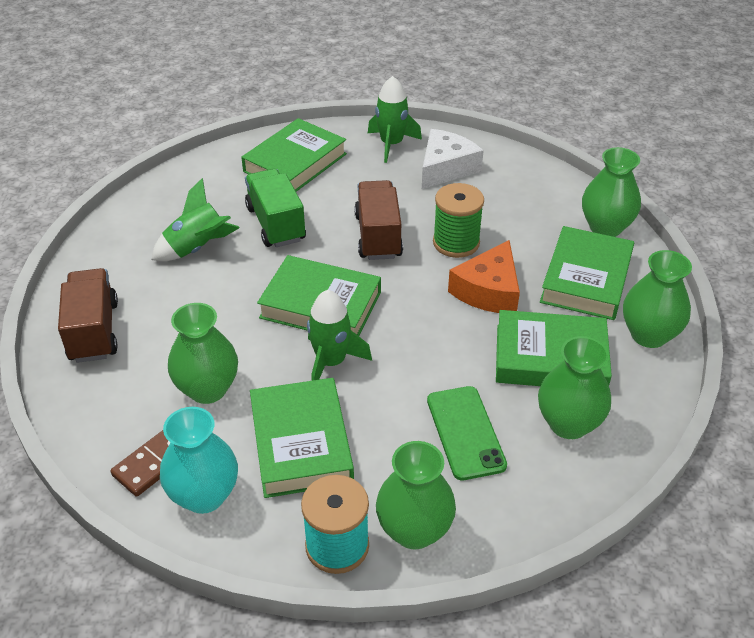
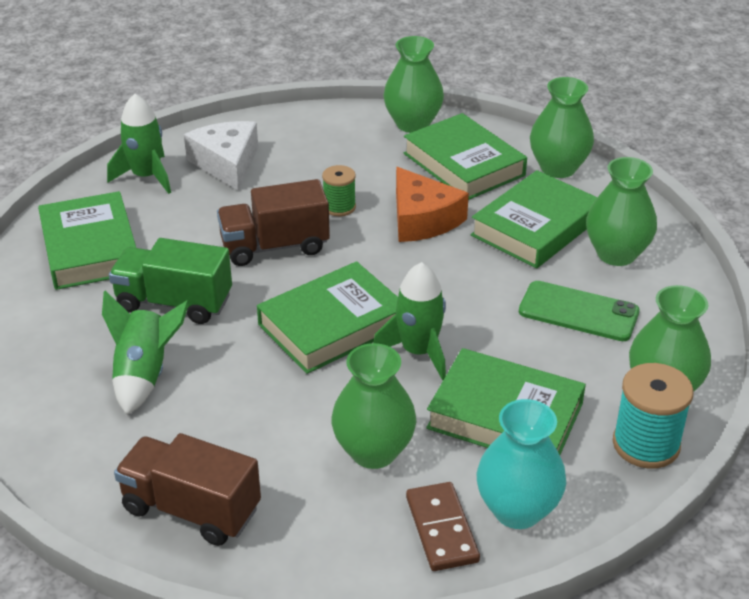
camera: 55 degrees left, 5 degrees down
(378, 236) = (274, 246): brown truck -> brown truck turned 45 degrees counterclockwise
(456, 243) = (339, 207): green spool -> green spool, size x0.62

